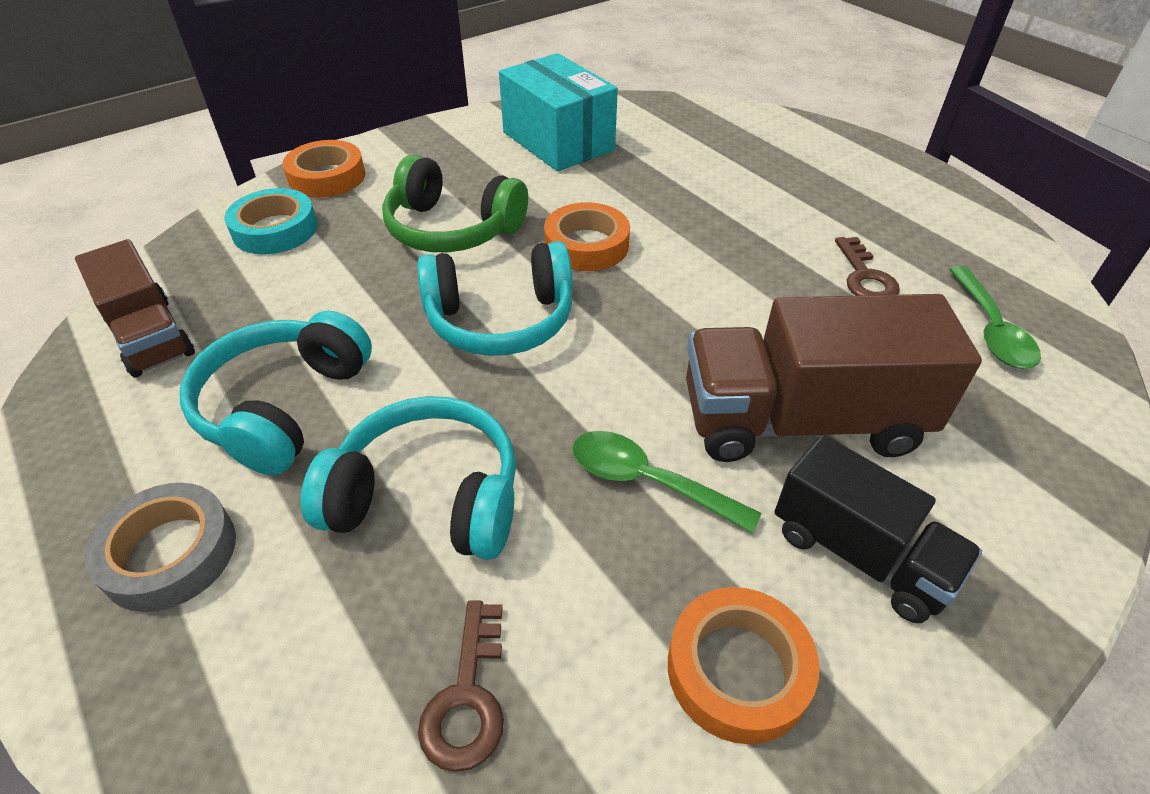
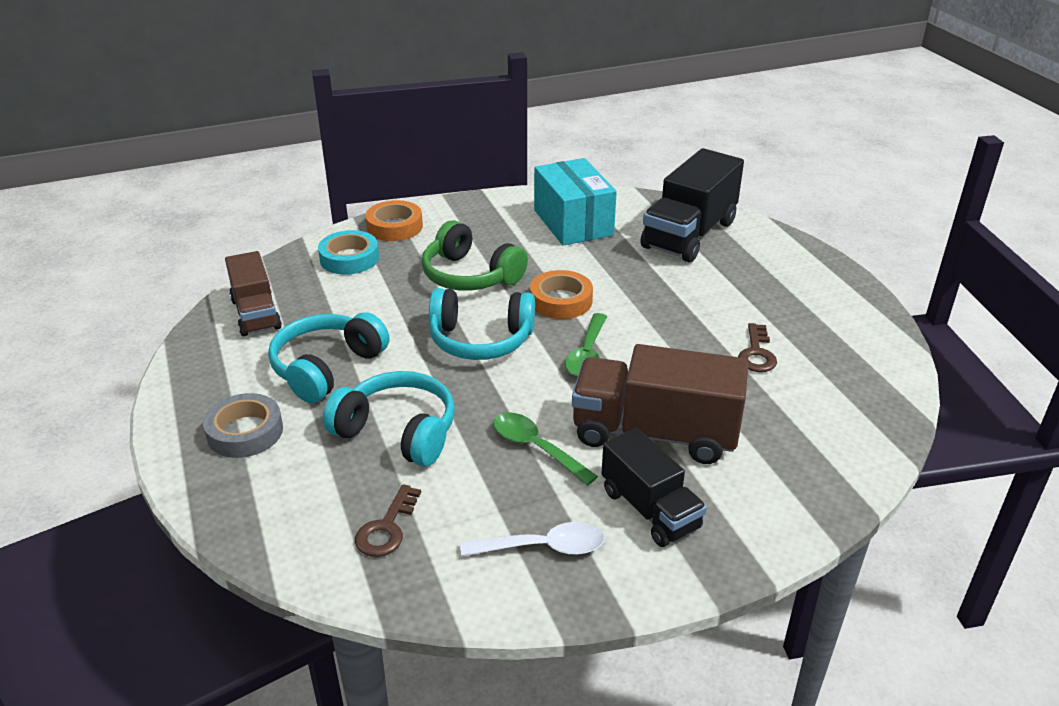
camera: 15 degrees right, 10 degrees down
(703, 137) = (689, 234): none -> black truck
(737, 670) = (543, 547): orange tape -> white spoon
(990, 329) = (829, 402): green spoon -> green spoon (587, 354)

